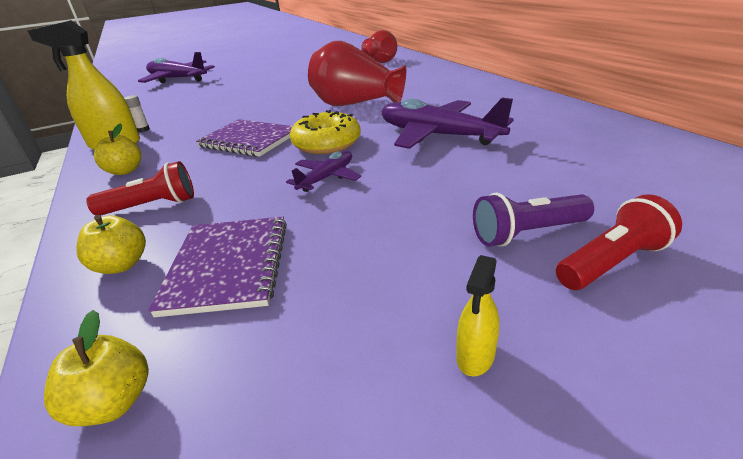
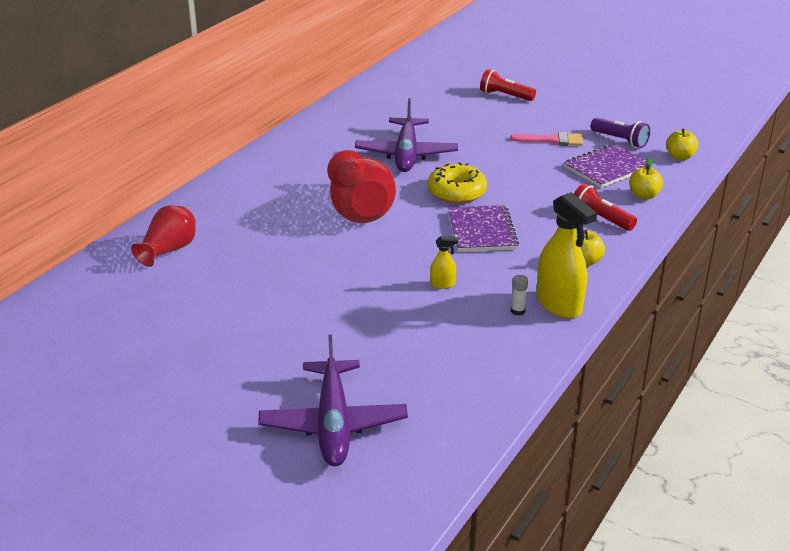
camera: 125 degrees left, 0 degrees up
(327, 178) = (505, 173): purple plane -> none
(372, 247) = (552, 140): none -> pink brush
(475, 356) = (582, 110): yellow spray bottle -> yellow spray bottle (442, 284)
(527, 233) = (502, 112): purple flashlight -> purple flashlight (620, 140)

